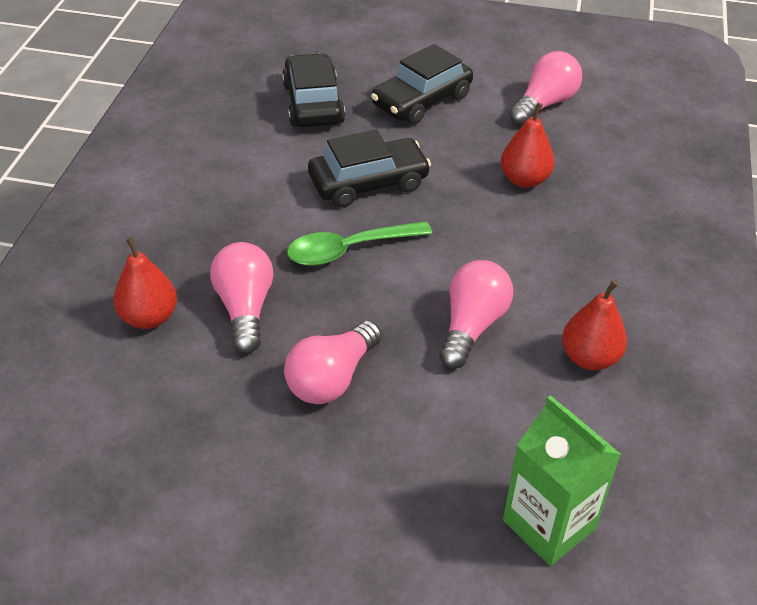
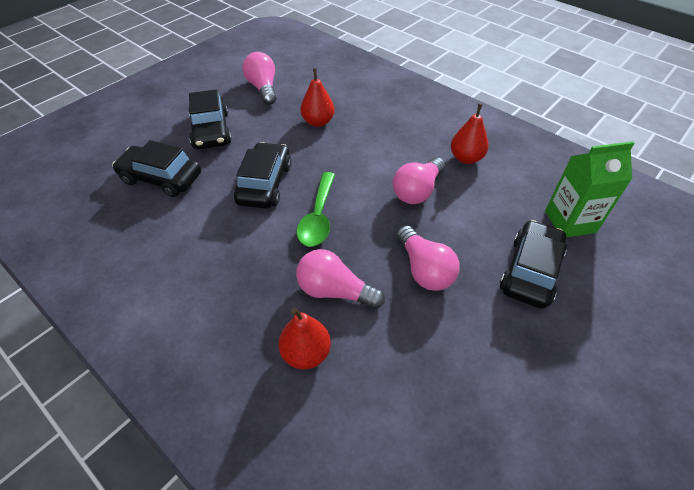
camera: 60 degrees left, 5 degrees up
(406, 495) = (530, 271): none -> black car
(471, 326) = (417, 191): pink light bulb -> pink light bulb turned 105 degrees counterclockwise

